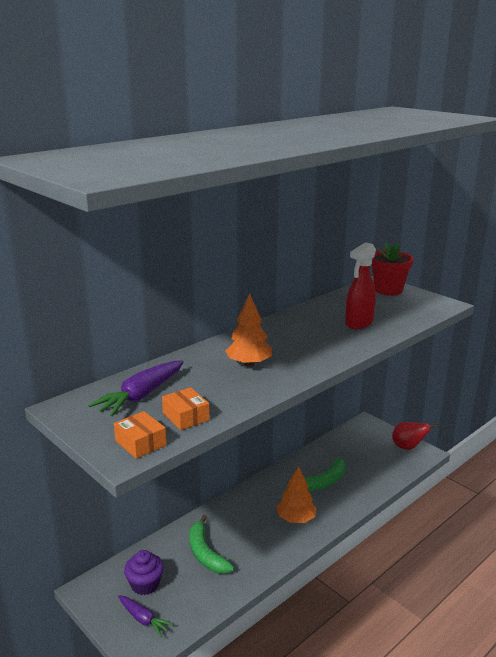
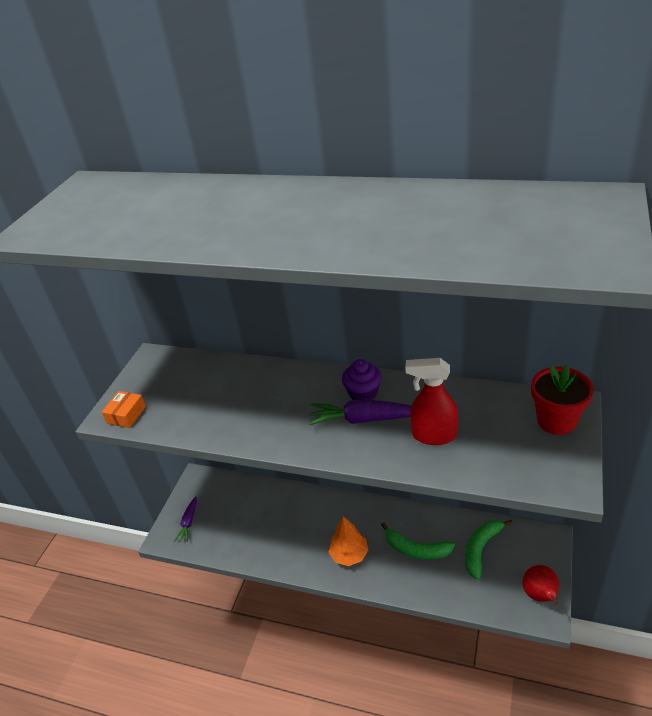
camera: 65 degrees right, 15 degrees up
(141, 396) = (188, 380): purple carrot -> purple carrot (363, 419)
(145, 584) = (218, 504): purple cupcake -> purple cupcake (363, 393)
(186, 416) = (173, 417): orange box -> none
(205, 553) = (269, 518): green banana -> green banana (481, 549)
(249, 364) = (280, 406): orange tree -> none

